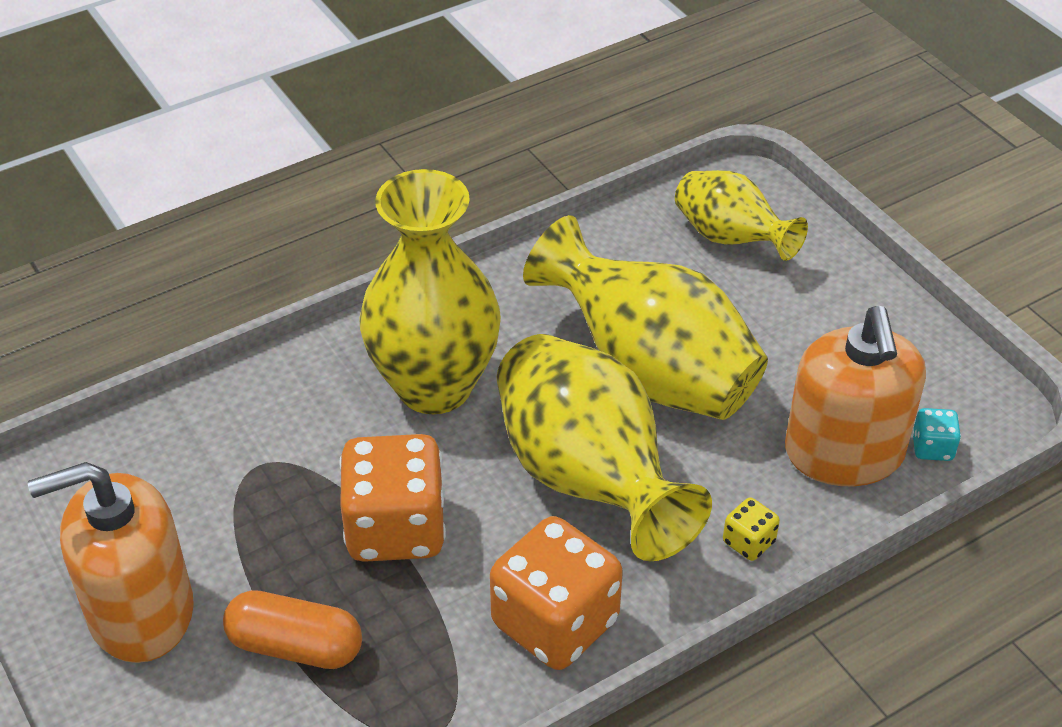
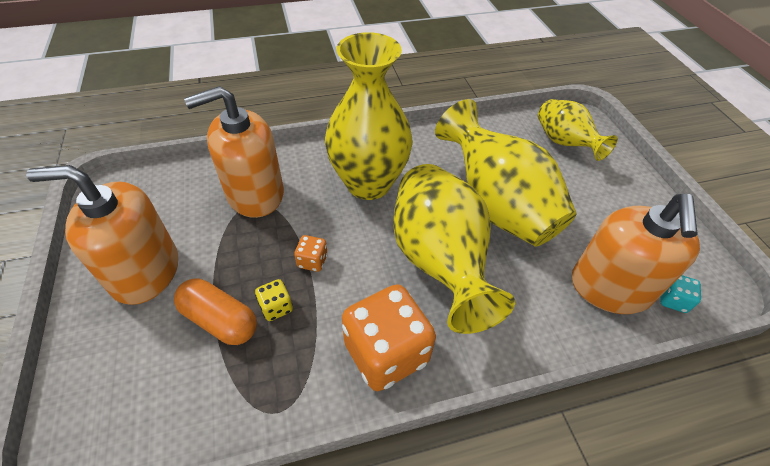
camera: 15 degrees right, 5 degrees up
(254, 449) = (255, 194): none -> orange soap dispenser
(396, 529) = (312, 261): orange dice -> orange dice, size x0.44
(748, 542) = (532, 332): yellow dice -> yellow dice (276, 307)

